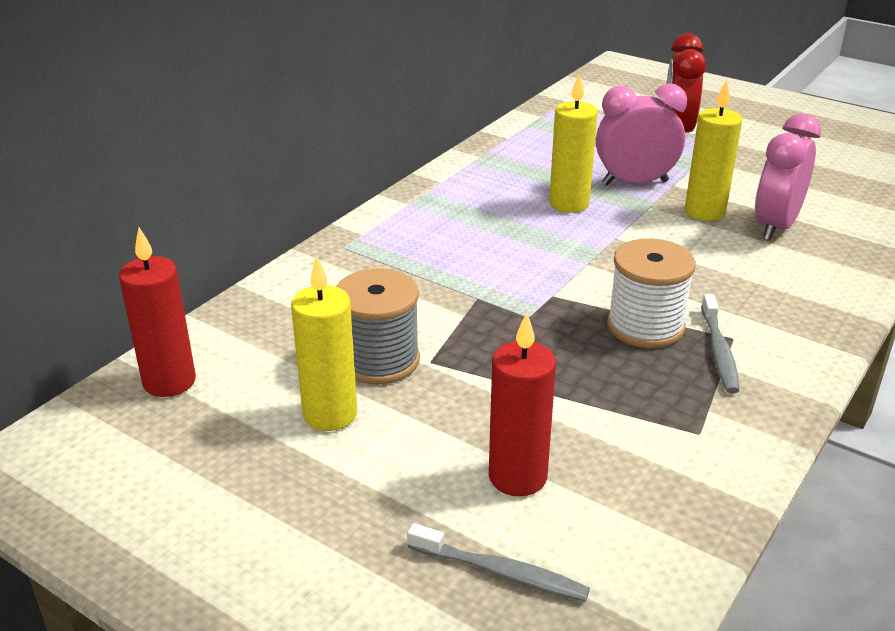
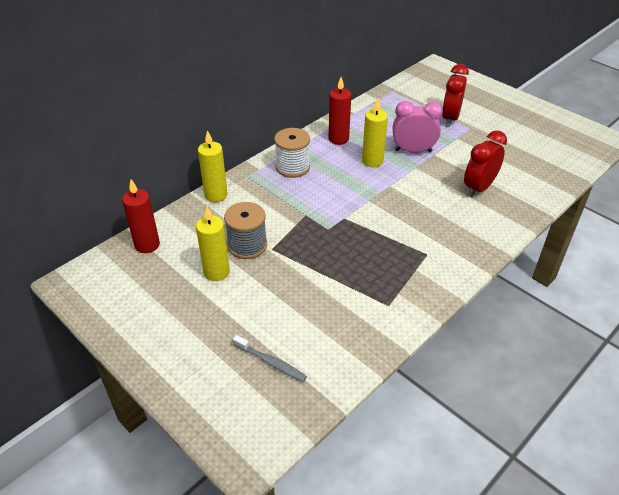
camera: 10 degrees right, 10 degrees up
(517, 477) = (293, 316): red candle -> red candle (338, 139)
(645, 326) = (384, 242): white spool -> white spool (292, 167)
(704, 211) = (444, 174): yellow candle -> yellow candle (216, 195)
(718, 351) = (416, 261): grey toothbrush -> none
(775, 226) = (478, 188): pink clock -> red clock

